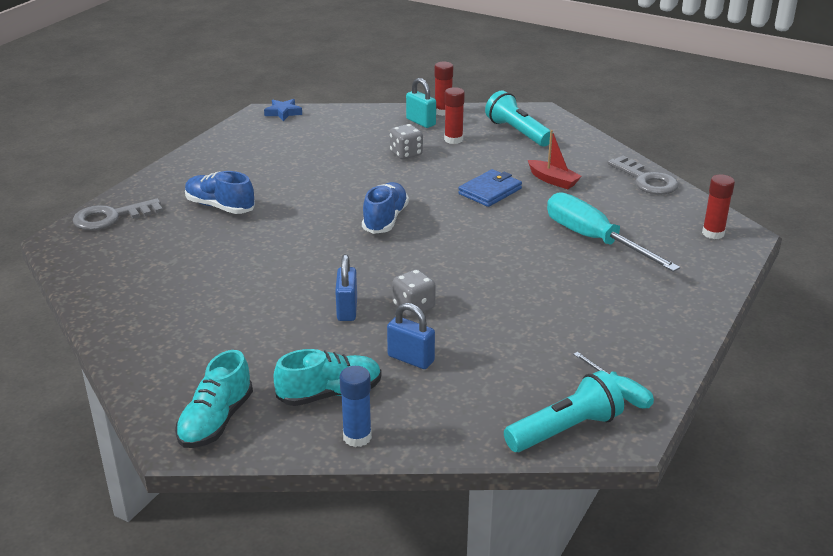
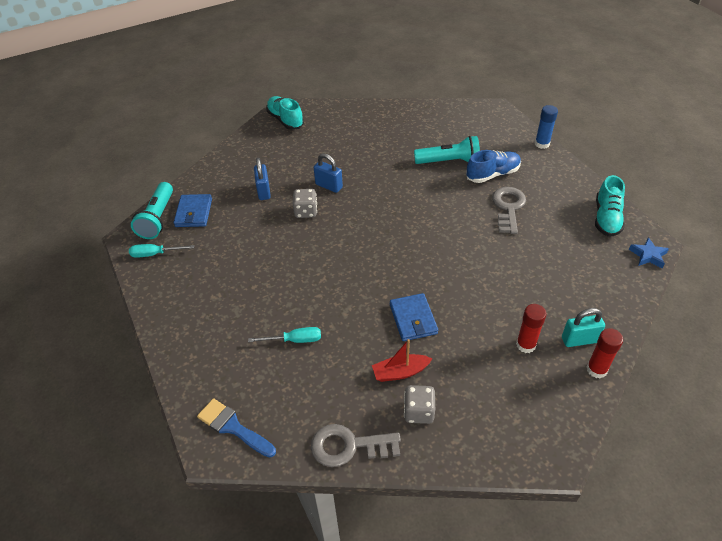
camera: 125 degrees right, 15 degrees up
(111, 217) = (510, 130): grey key -> grey key (508, 207)
(330, 394) = (267, 156): turquoise shoe -> turquoise shoe (606, 218)
(357, 437) = (230, 154): blue glue stick -> blue glue stick (542, 144)
(385, 219) = (416, 242): blue shoe -> none
(406, 154) = (515, 299): grey dice -> grey dice (418, 412)
(411, 359) = (263, 191): blue padlock -> blue padlock turned 75 degrees counterclockwise
(517, 132) = (513, 404): turquoise flashlight -> turquoise flashlight (449, 161)
(517, 401) = (194, 213): none -> blue wallet
(594, 239) = (294, 340): turquoise screwdriver -> turquoise screwdriver, size x0.51
(713, 233) = (233, 427): red glue stick -> blue brush

